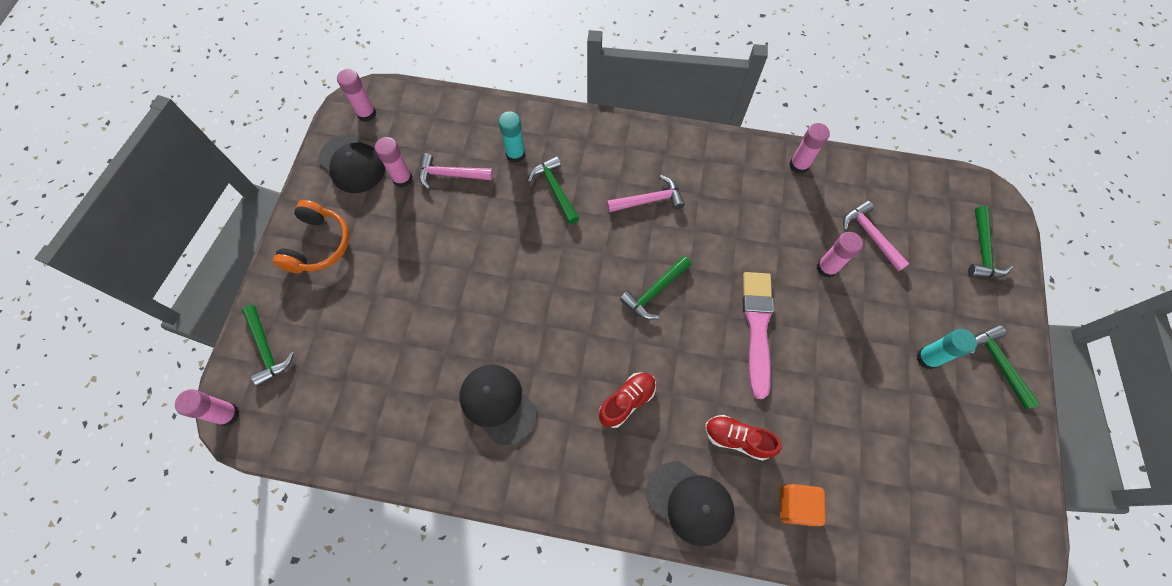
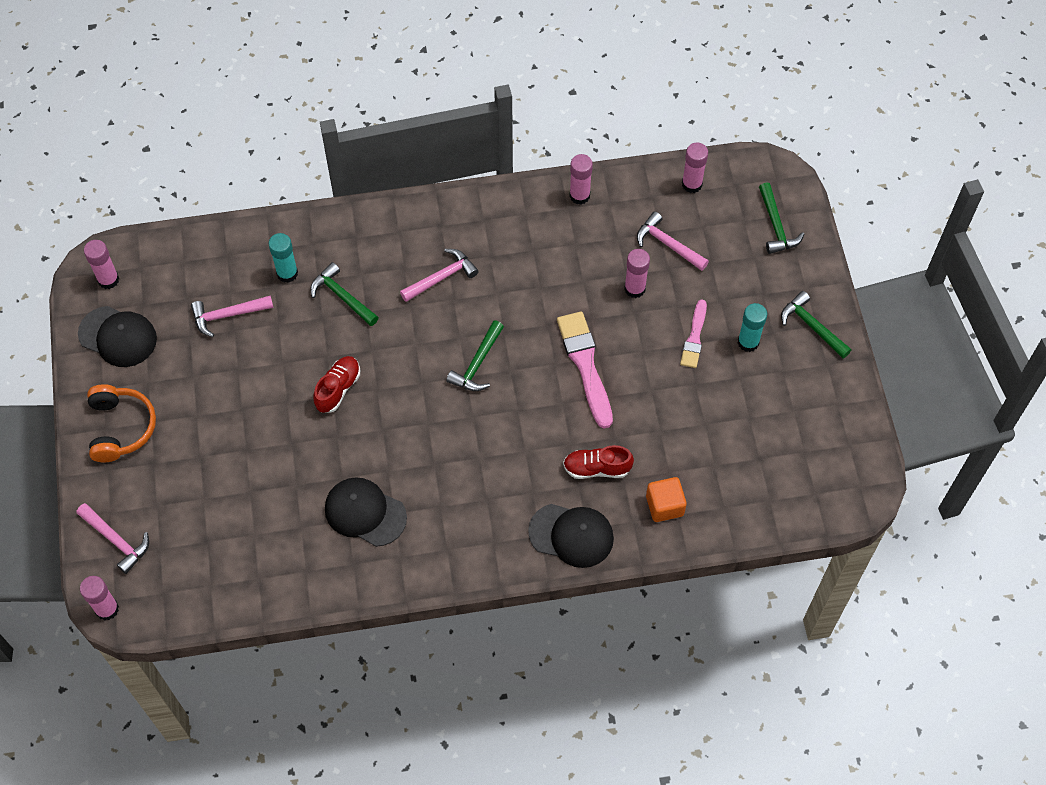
camera: 20 degrees left, 5 degrees down
(267, 349) = (116, 540): green hammer -> pink hammer
(402, 178) = (178, 335): pink glue stick -> pink glue stick (692, 184)
(627, 401) = (485, 470): red shoe -> red shoe (338, 389)
(873, 335) = (694, 337): none -> pink brush

